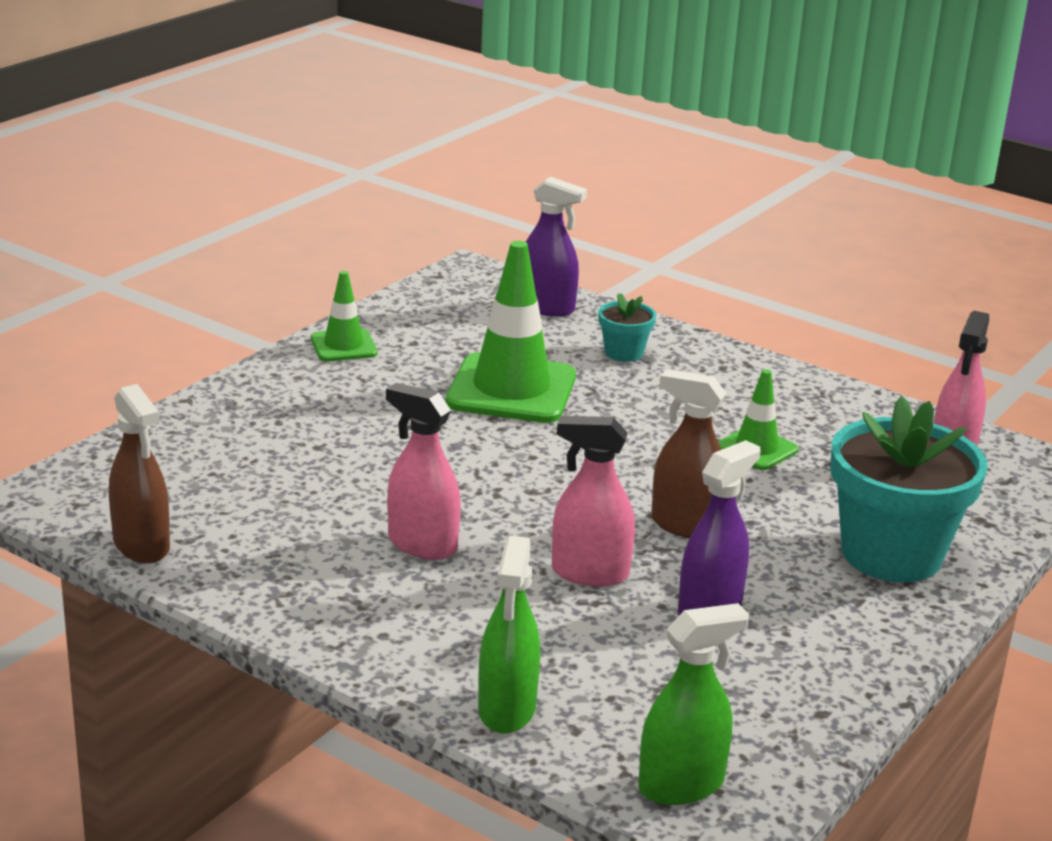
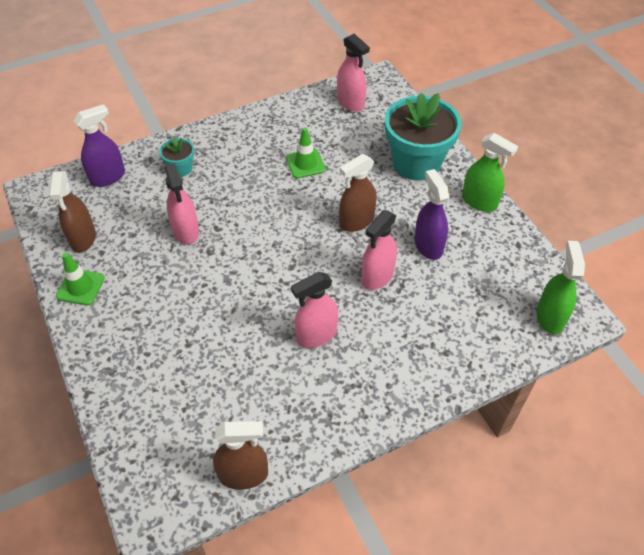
camera: 60 degrees left, 25 degrees up
(423, 323) = (83, 238): none -> brown spray bottle
(507, 709) = (472, 358): green spray bottle -> green spray bottle (479, 201)
(511, 389) = (186, 231): green traffic cone -> pink spray bottle

